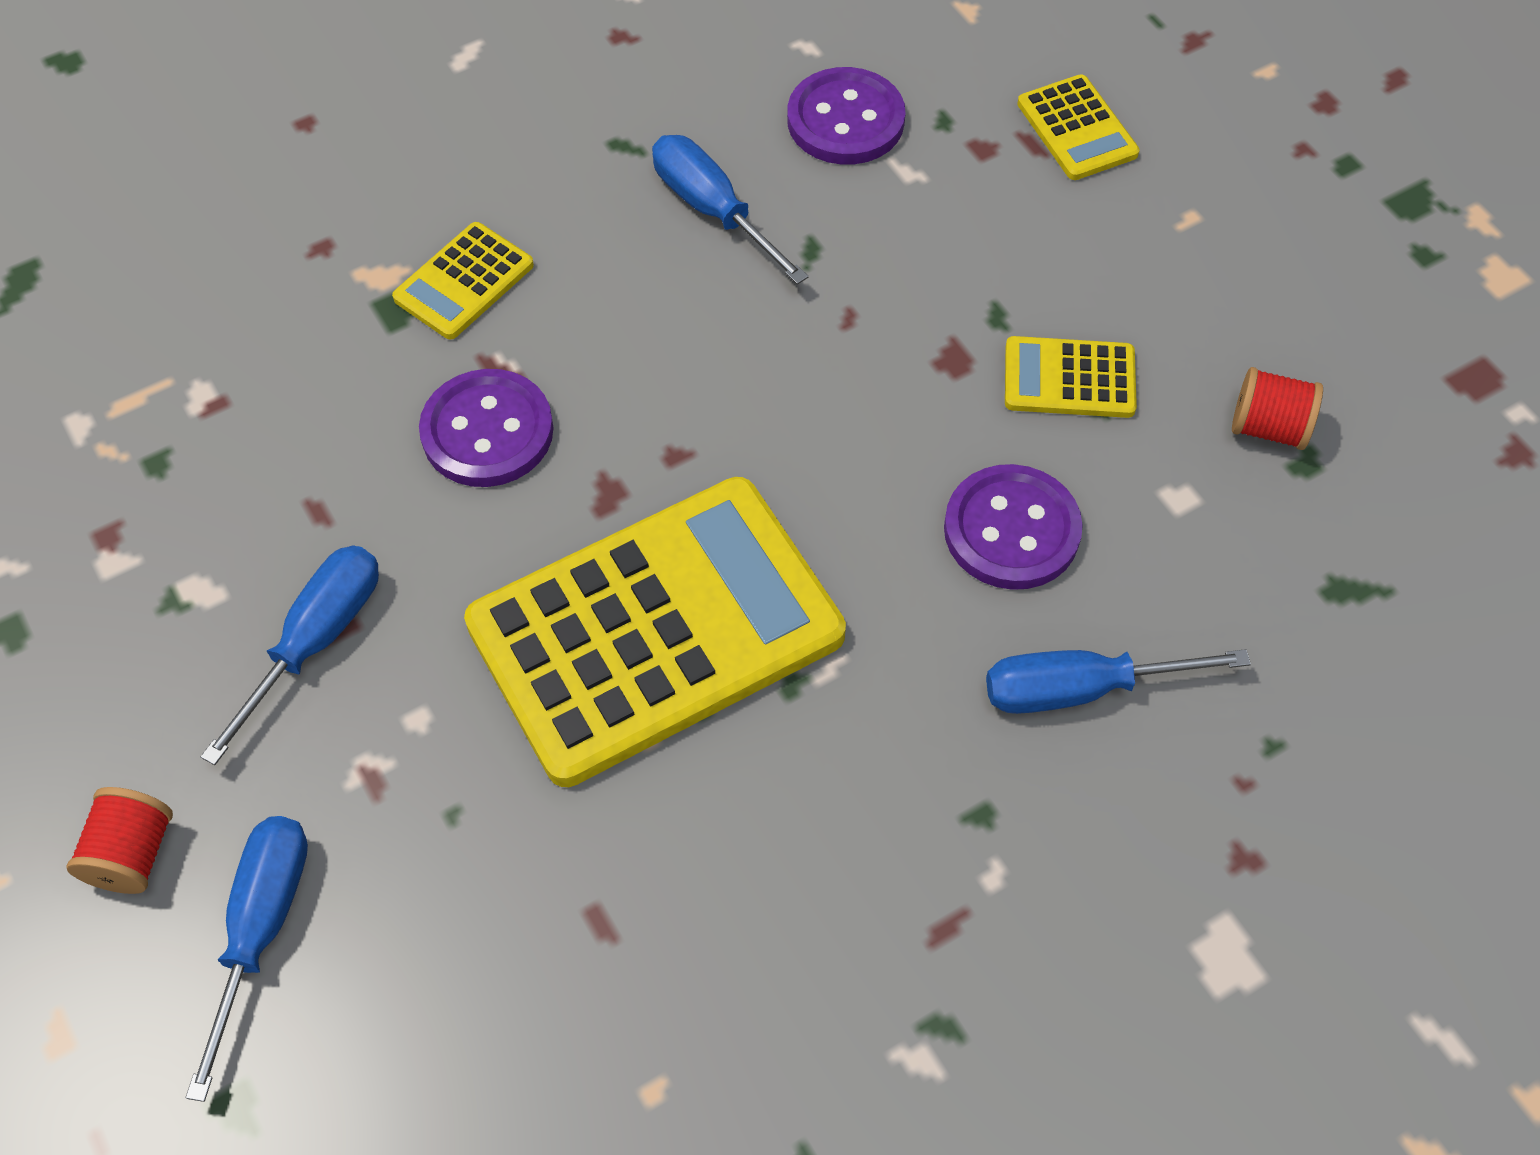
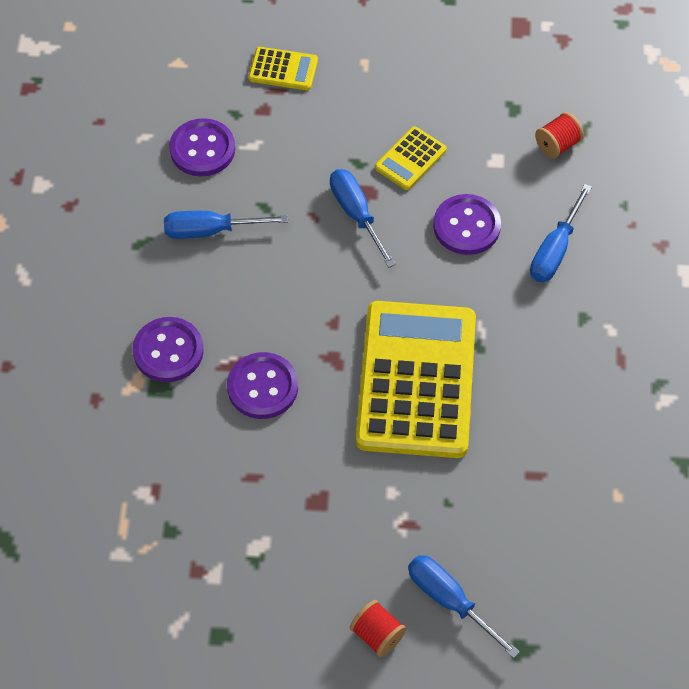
camera: 55 degrees left, 0 degrees up
(315, 642) = (322, 512): blue screwdriver -> blue screwdriver (356, 214)
(464, 282) = (168, 351): yellow calculator -> purple button
(1268, 427) = (488, 109): red spool -> red spool (557, 145)

